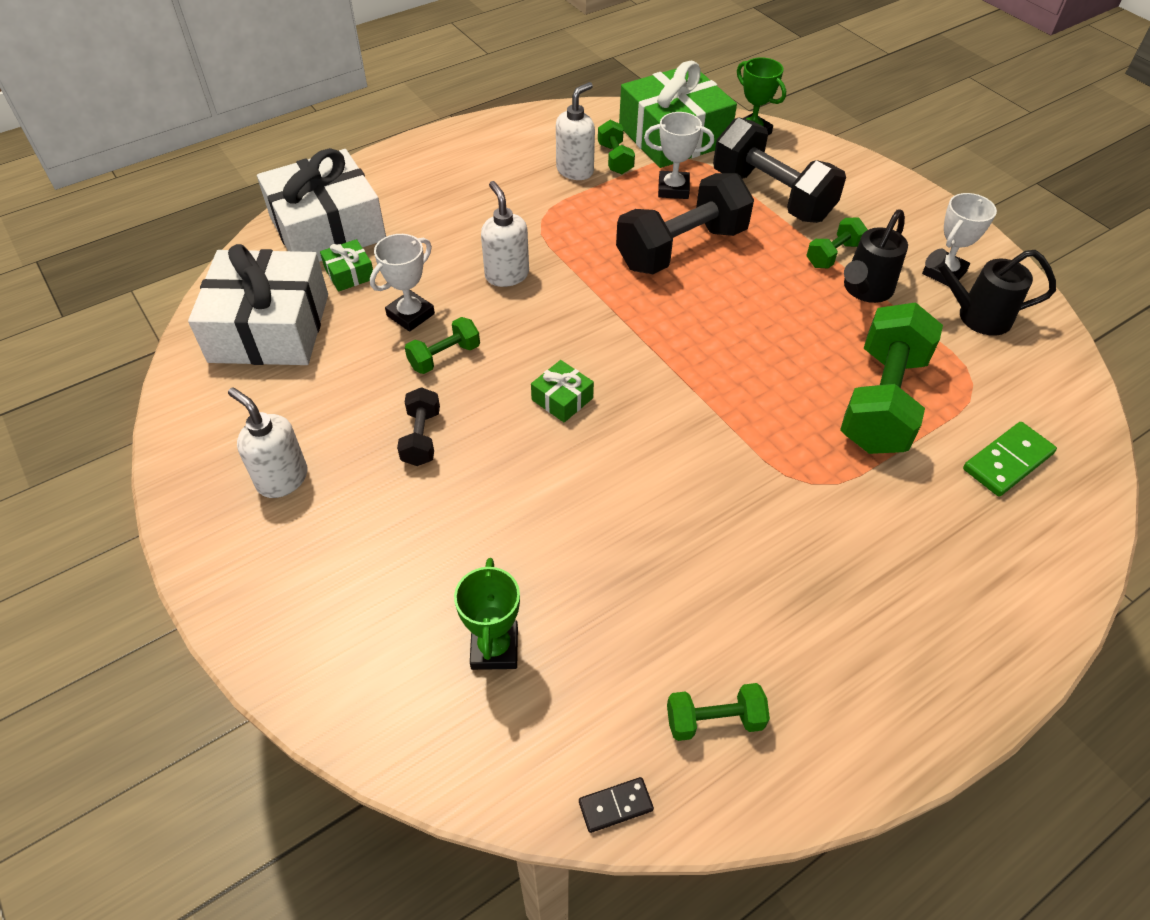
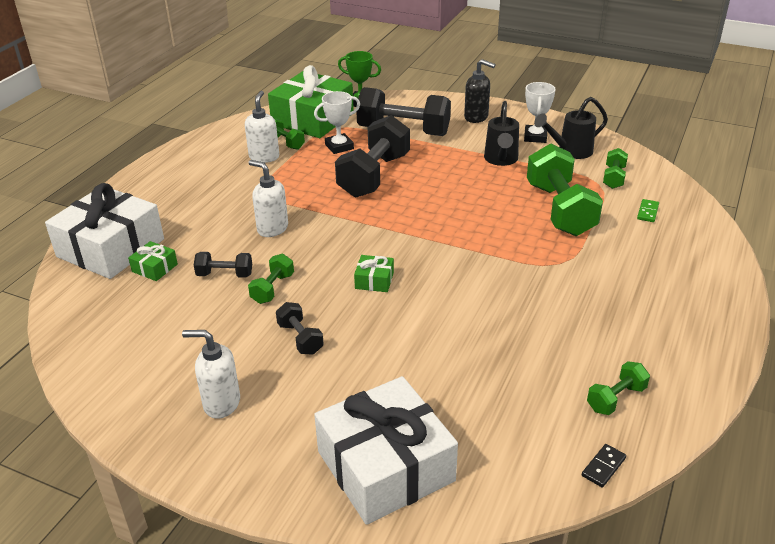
camera: 30 degrees left, 15 degrees down
(269, 328) = (122, 321): white gift -> white gift (385, 466)
(410, 315) = (225, 274): white trophy -> black dumbbell
(494, 648) = (458, 426): green trophy -> none
(833, 255) = (467, 149): green dumbbell -> green dumbbell (613, 178)
(886, 210) = (476, 117): none -> black soap dispenser
(1007, 461) = (647, 212): green domino -> green domino, size x0.58

